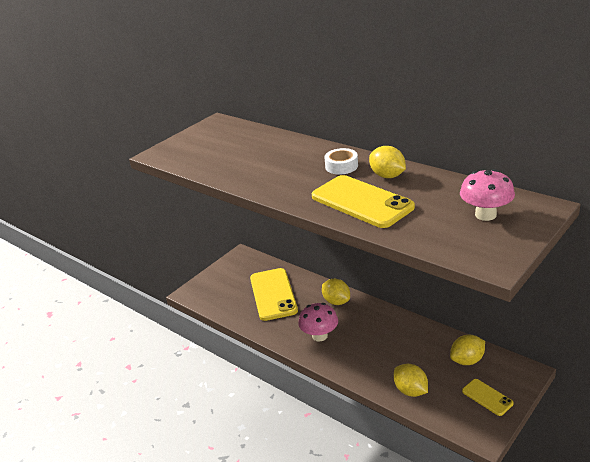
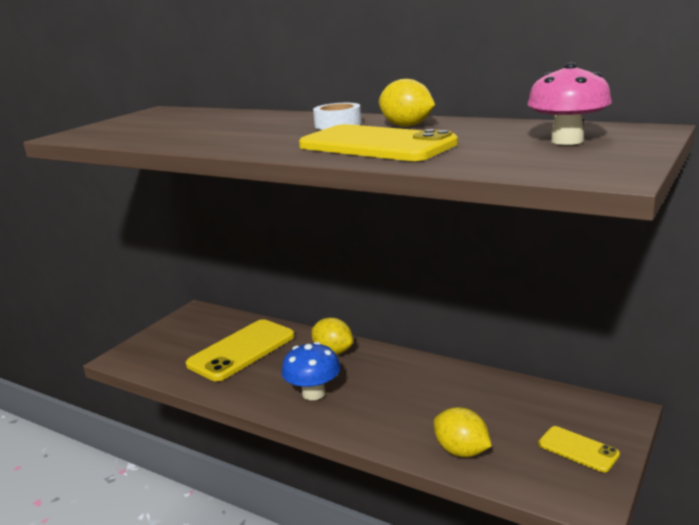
camera: 10 degrees left, 10 degrees down
(273, 294) = (242, 350): yellow phone -> yellow phone turned 60 degrees clockwise
(319, 336) = (313, 393): pink mushroom -> blue mushroom
(467, 360) = (534, 405): yellow lemon -> none

